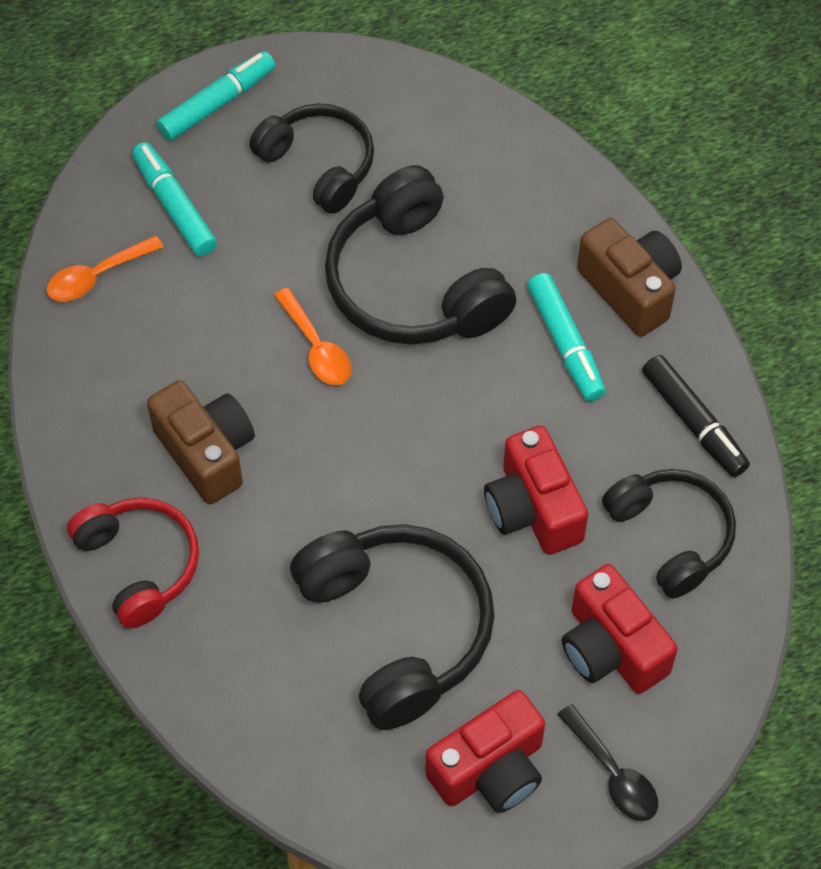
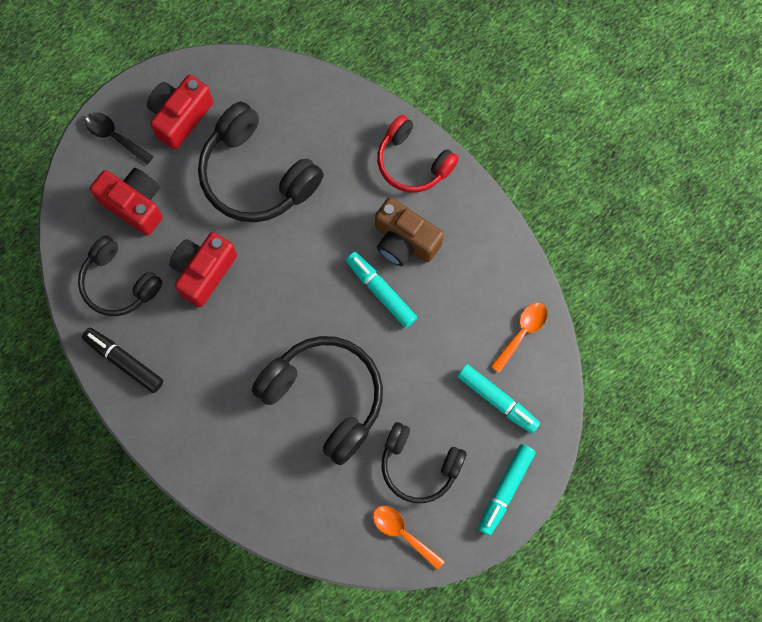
camera: 160 degrees right, 15 degrees up
(317, 348) = (368, 331): orange spoon -> orange spoon (402, 533)
(533, 509) = (203, 272): red camera -> red camera turned 105 degrees counterclockwise
(565, 344) = (217, 388): turquoise marker -> turquoise marker (381, 291)
(630, 289) = (188, 442): brown camera -> none

